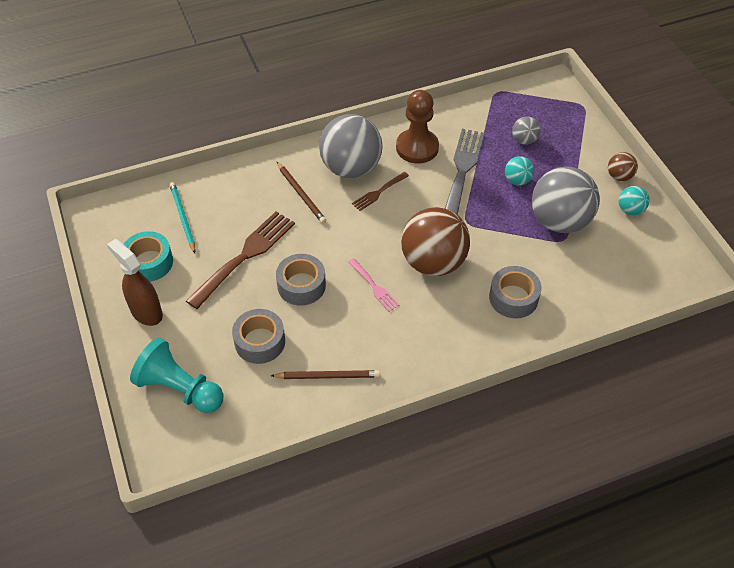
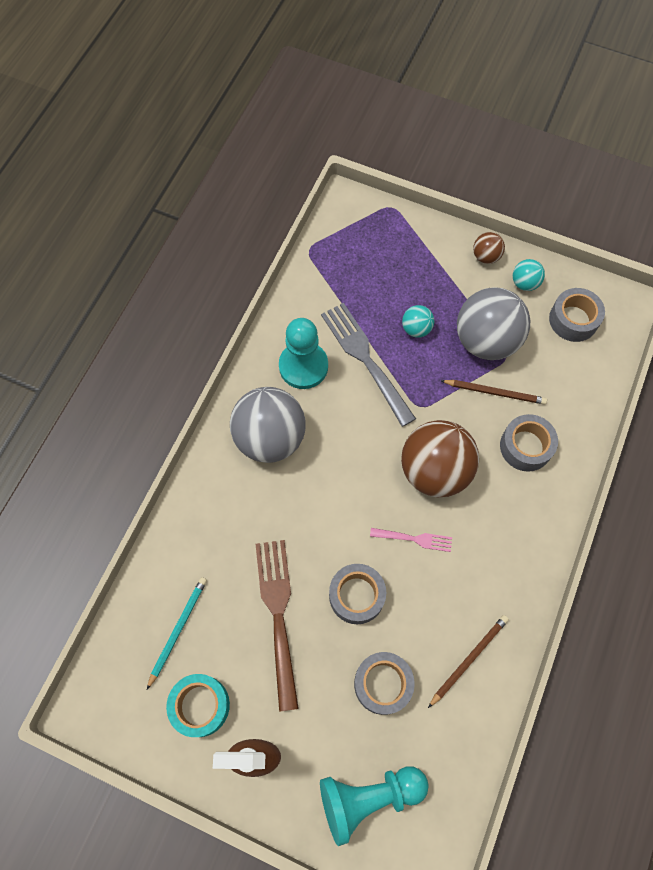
camera: 45 degrees left, 15 degrees up
(183, 218) = (178, 630): turquoise pencil -> turquoise pencil turned 90 degrees clockwise
(301, 194) = (256, 505): brown pencil -> brown pencil (495, 392)
(378, 192) = (320, 442): brown fork -> none
(417, 147) = (303, 366): brown pawn -> turquoise pawn
(524, 140) = (381, 282): grey ball -> none
(642, 256) = (573, 320): none -> grey tape

